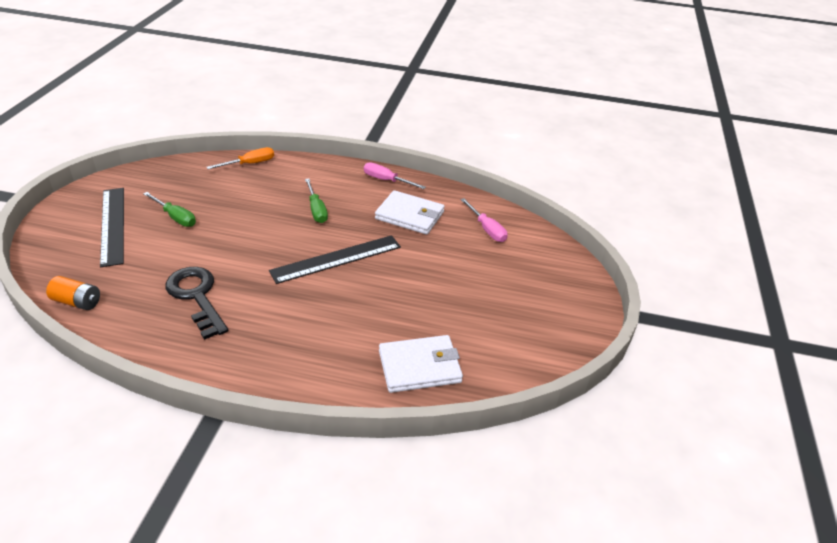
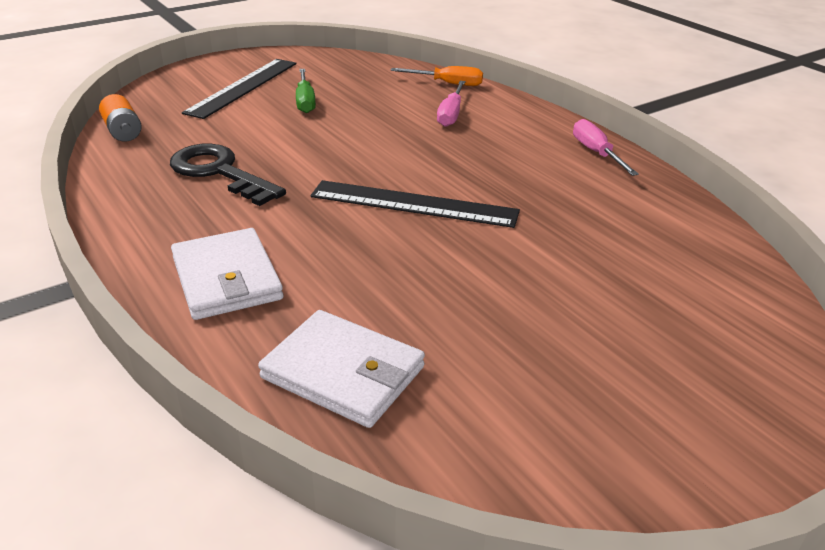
camera: 45 degrees right, 5 degrees down
(196, 297) = (219, 172): black key -> black key turned 60 degrees counterclockwise
(316, 210) = (461, 149): green screwdriver -> none
(410, 215) = (577, 200): white wallet -> white wallet (226, 278)
(486, 229) = (681, 263): pink screwdriver -> pink screwdriver (451, 114)

